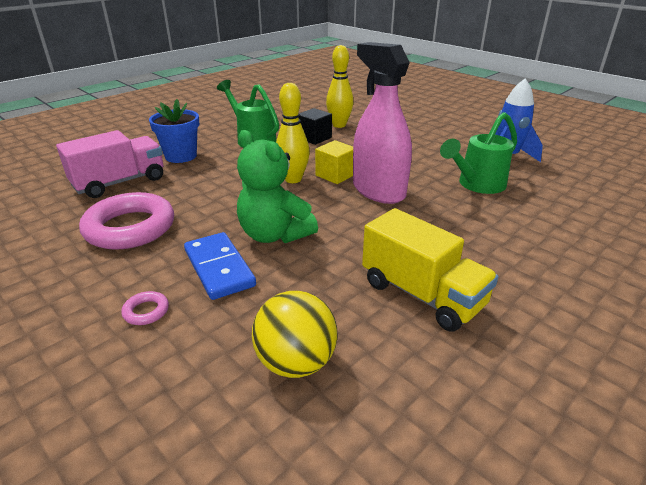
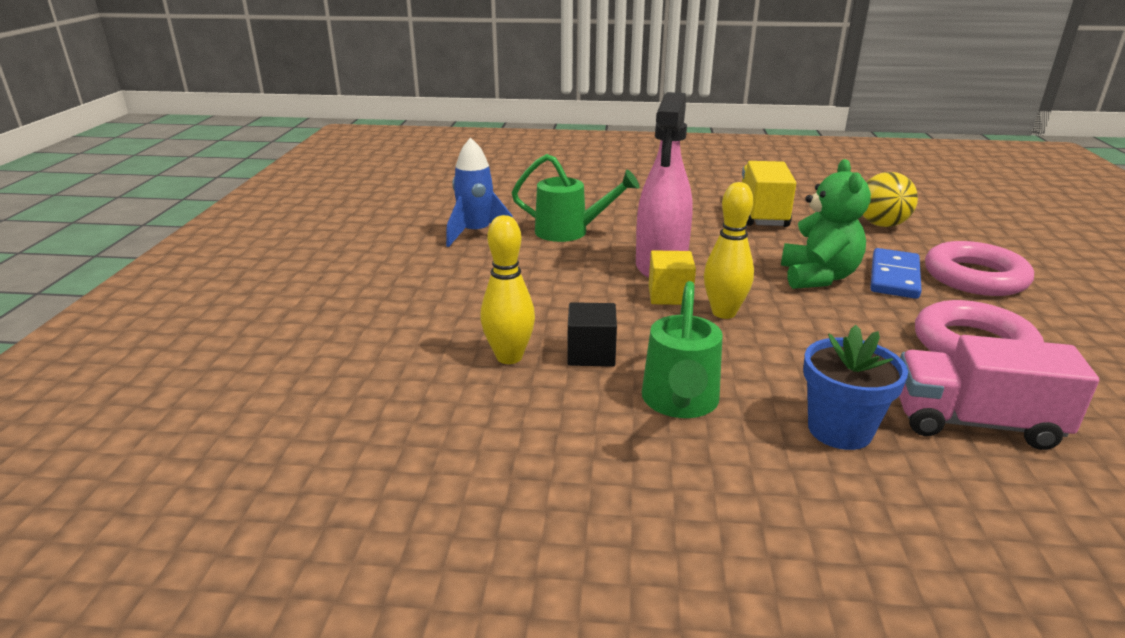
camera: 130 degrees left, 5 degrees down
(146, 311) = (975, 277): pink ring -> pink ring, size x2.50

